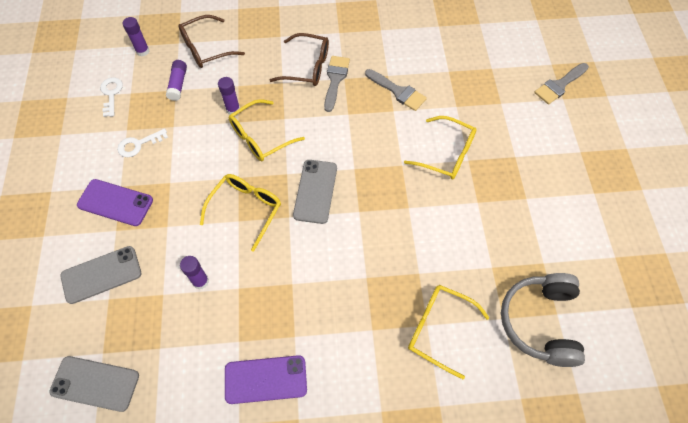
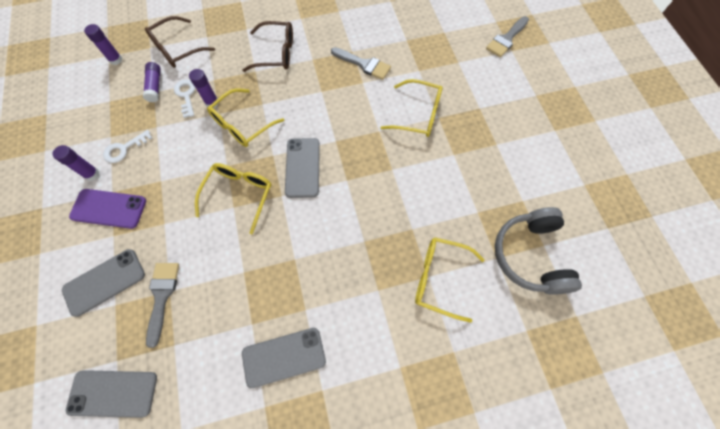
camera: 10 degrees left, 5 degrees up
(111, 94) = (90, 104): white key -> white key (186, 95)
(200, 281) = (205, 272): purple glue stick -> purple glue stick (92, 174)
(265, 379) = (284, 357): purple phone -> grey phone
(335, 79) = (304, 61): grey brush -> grey brush (162, 296)

